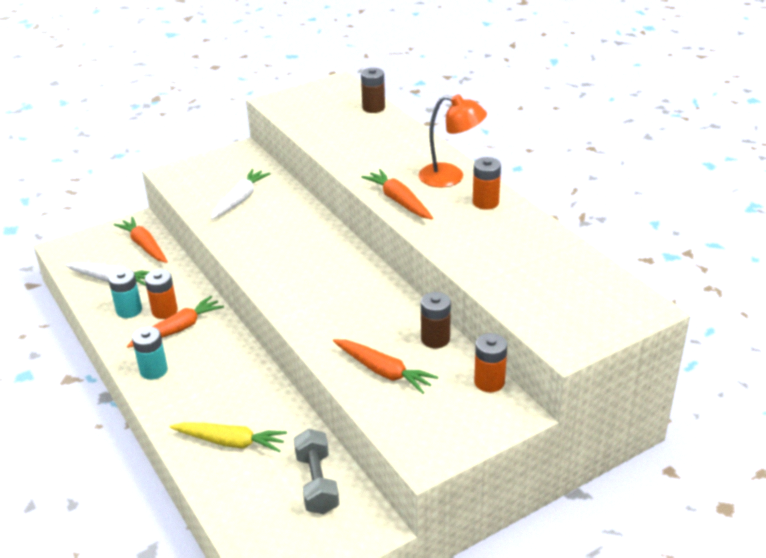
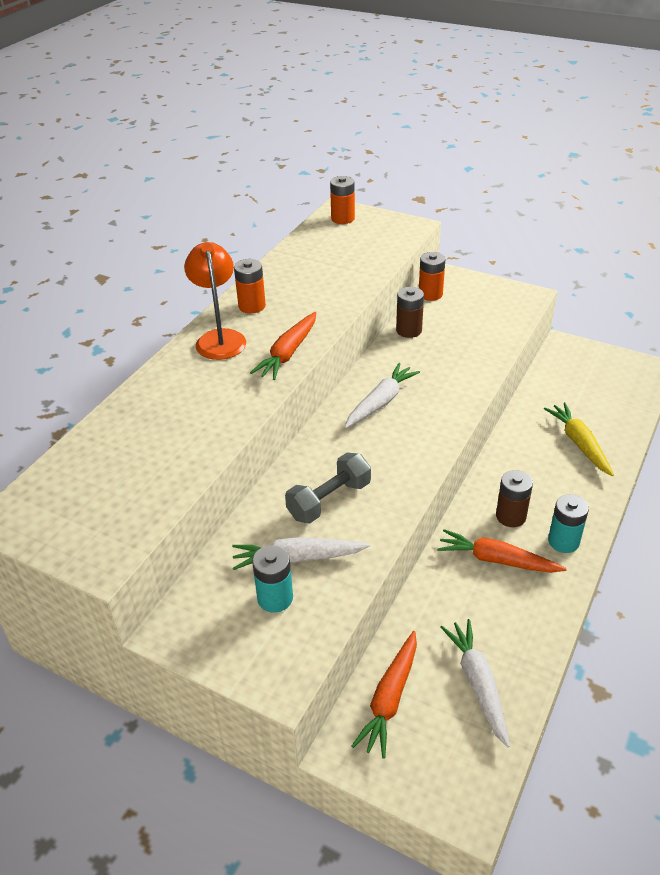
camera: 120 degrees left, 5 degrees up
(129, 310) = (509, 624): turquoise battery -> turquoise battery (275, 598)
(164, 311) = (482, 590): orange battery -> orange battery (343, 218)
(317, 483) = (562, 383): grey dumbbell -> grey dumbbell (329, 500)
(348, 283) = (381, 402): none -> white carrot
(373, 108) = (81, 450): brown battery -> brown battery (510, 516)
(383, 371) = (469, 340): orange carrot -> none

